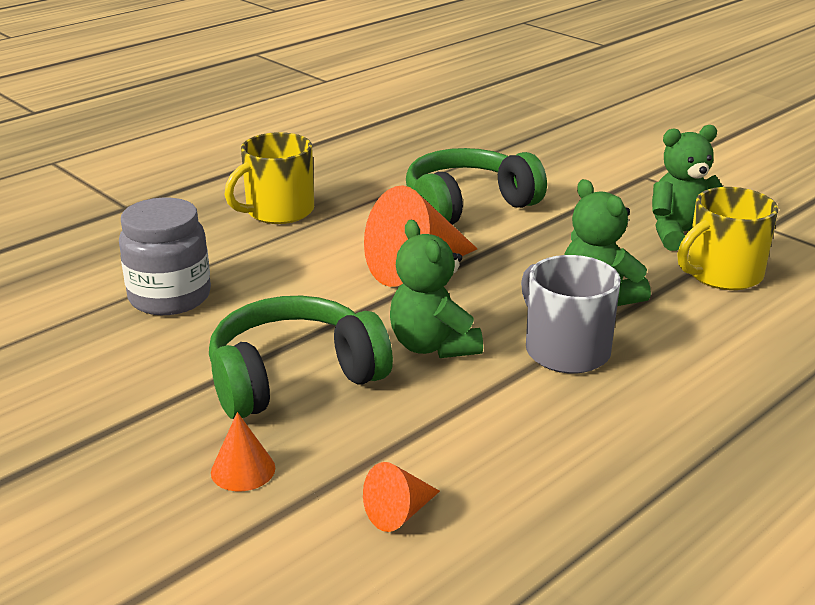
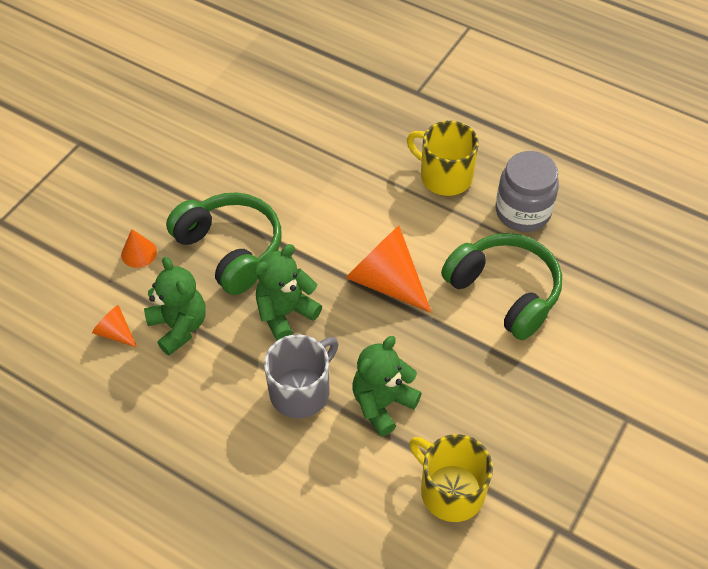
camera: 75 degrees right, 25 degrees up
(170, 297) = (303, 159): grey jar -> grey jar (522, 212)
(681, 234) = (513, 456): green teddy bear -> green teddy bear (179, 326)

